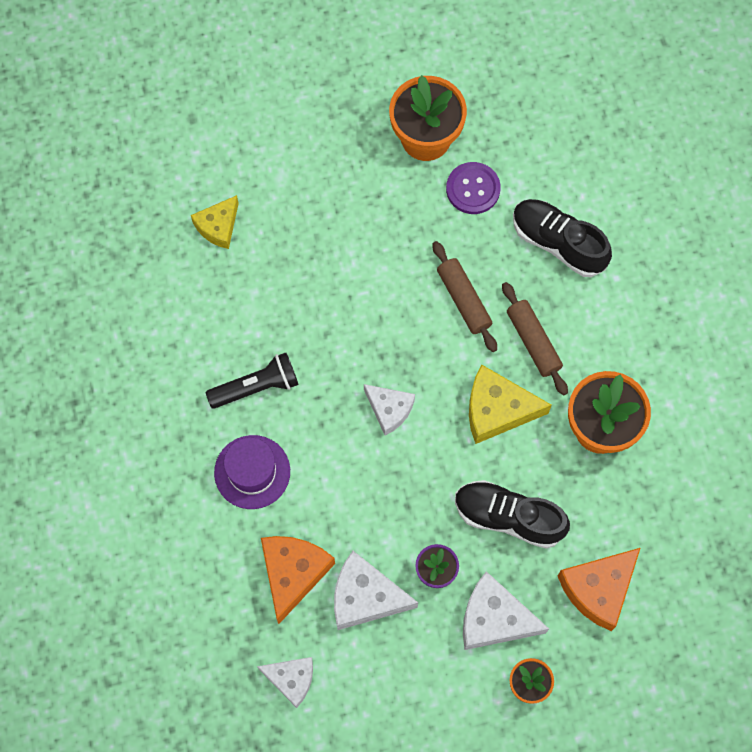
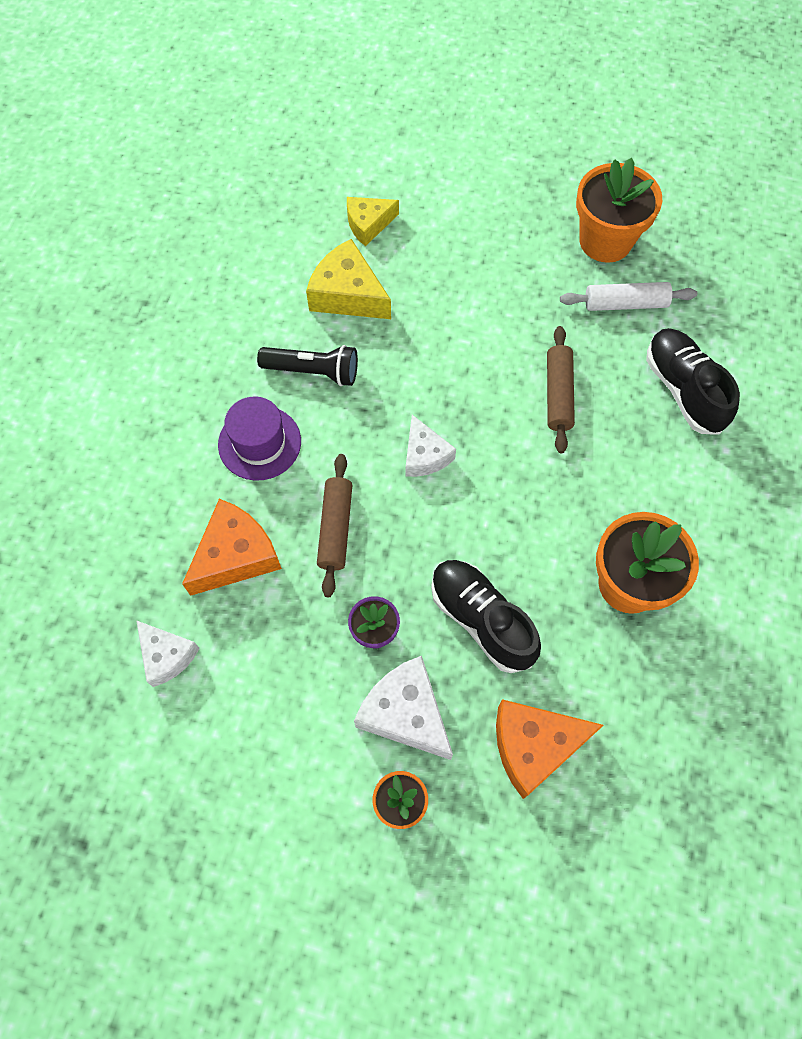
camera: 30 degrees right, 5 degrees down
(365, 597) = (290, 617): white cheese -> none
(473, 189) = (625, 303): purple button -> white rolling pin
(497, 410) = (531, 511): yellow cheese -> yellow cheese (347, 294)
(533, 341) = (606, 466): brown rolling pin -> brown rolling pin (336, 528)

